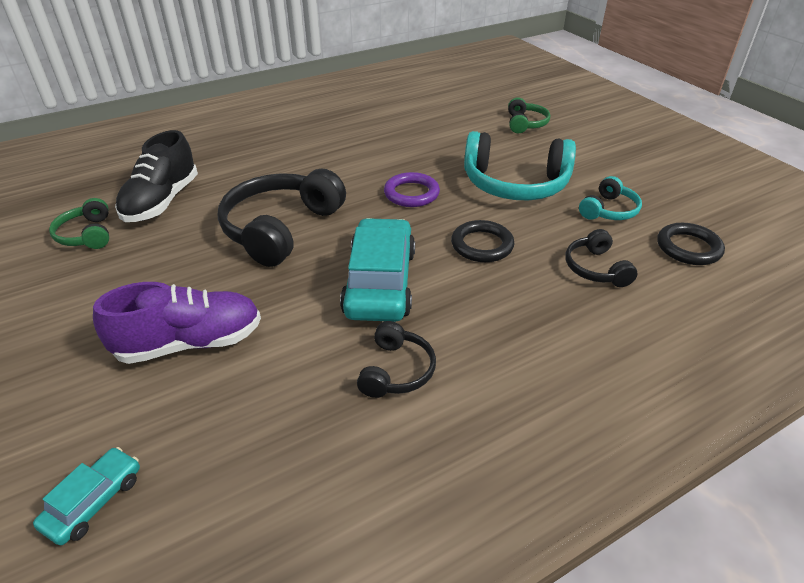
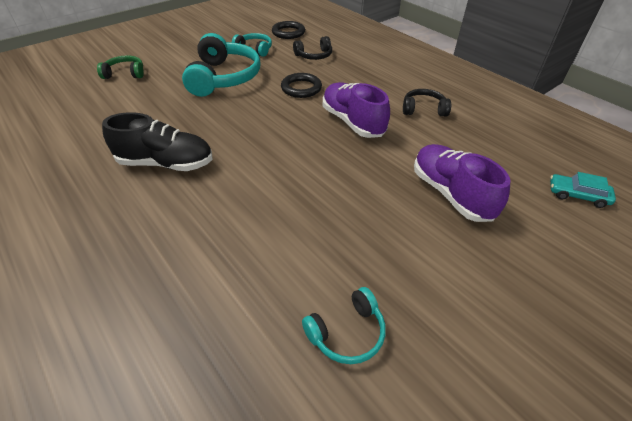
camera: 100 degrees left, 5 degrees up
(87, 234) = (347, 333): green headphones -> turquoise headphones
(162, 202) = (268, 284): black shoe -> black shoe (166, 163)
(281, 228) = (301, 179): black headphones -> none
(380, 282) = (352, 122): turquoise car -> purple shoe
(411, 193) = (239, 119): purple ring -> none

